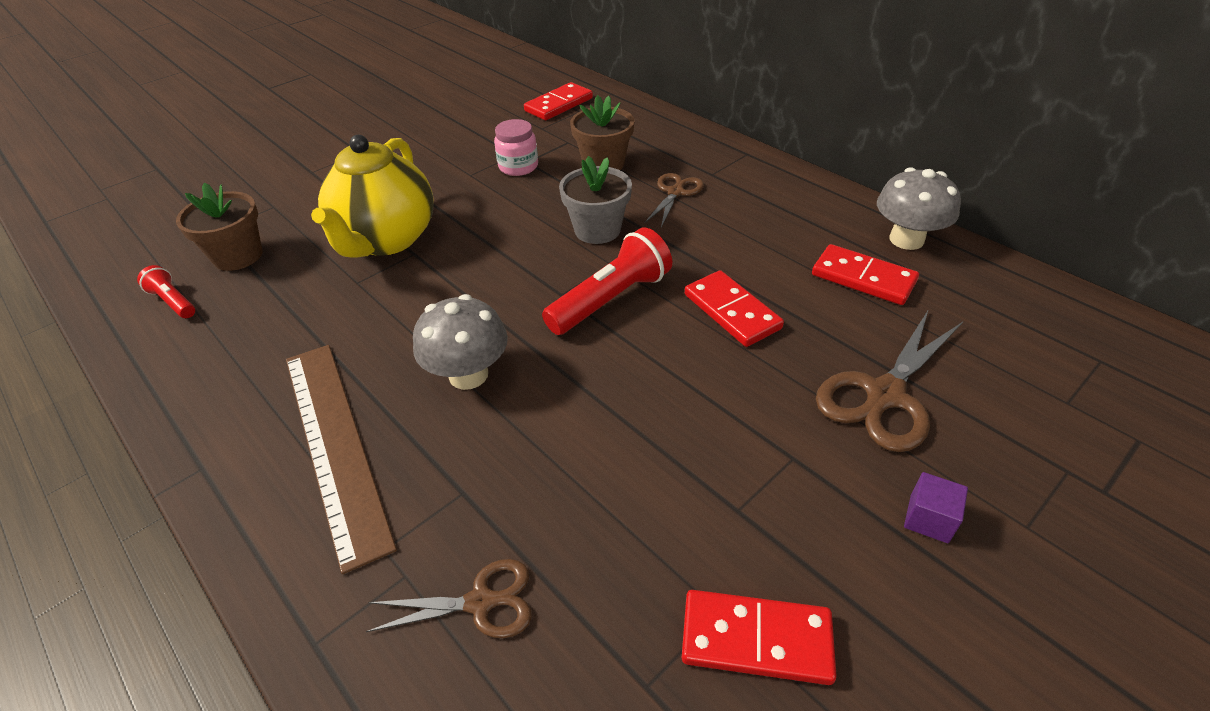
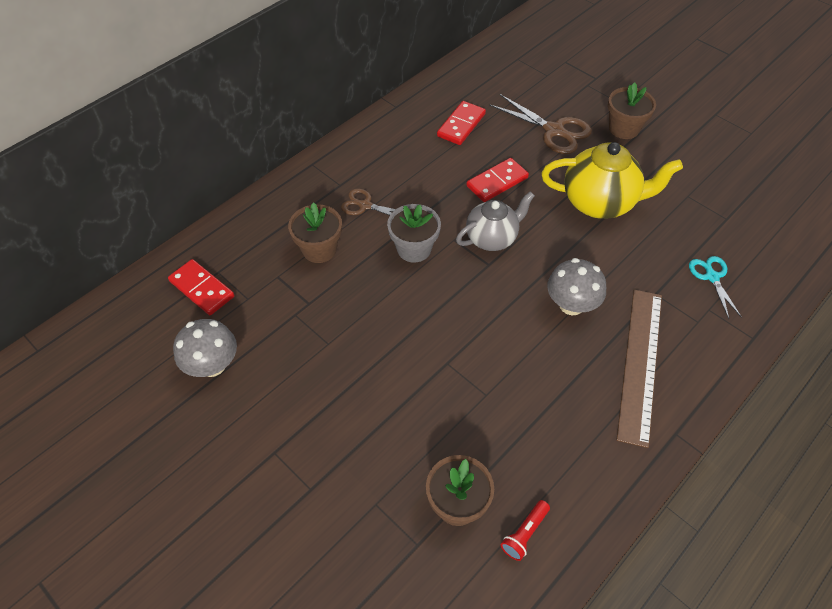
camera: 95 degrees left, 10 degrees up
(334, 444) = (640, 363): brown ruler -> brown ruler turned 45 degrees counterclockwise
(386, 240) = (429, 387): yellow teapot -> yellow teapot (600, 203)
(480, 602) = (712, 277): brown scissors -> turquoise scissors
(518, 166) = (318, 308): pink jar -> none
(610, 300) = (492, 238): red flashlight -> grey teapot
(756, 639) = (696, 185): red domino -> none
(906, 239) = (422, 102): grey mushroom -> grey mushroom (212, 365)
(929, 519) = (624, 128): purple cube -> brown flower pot

